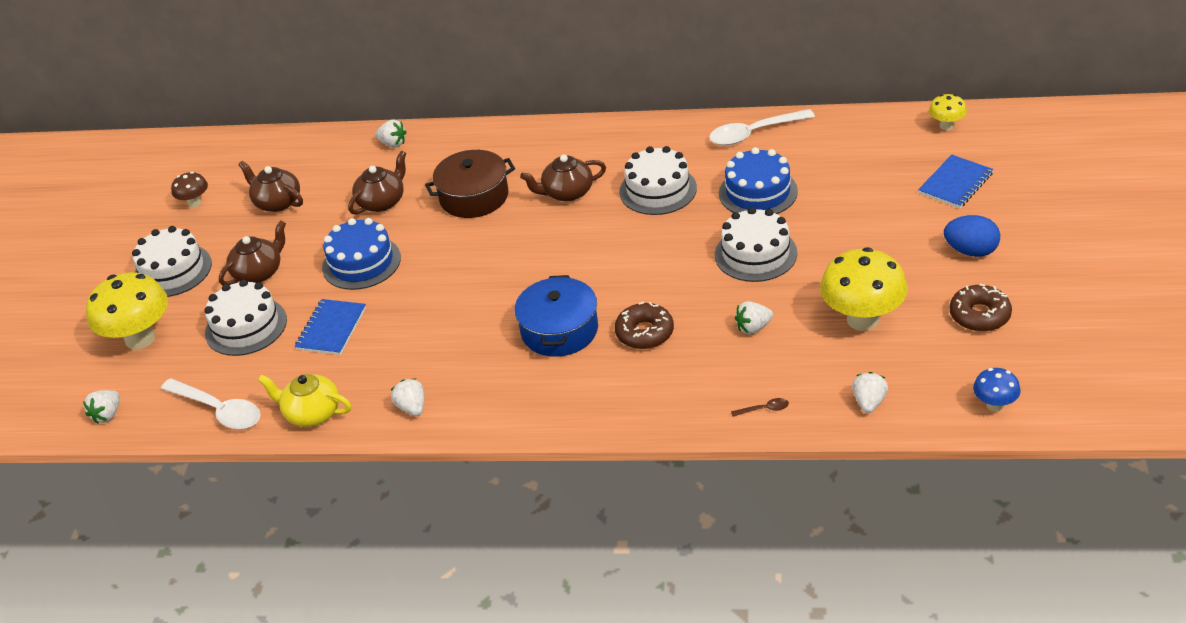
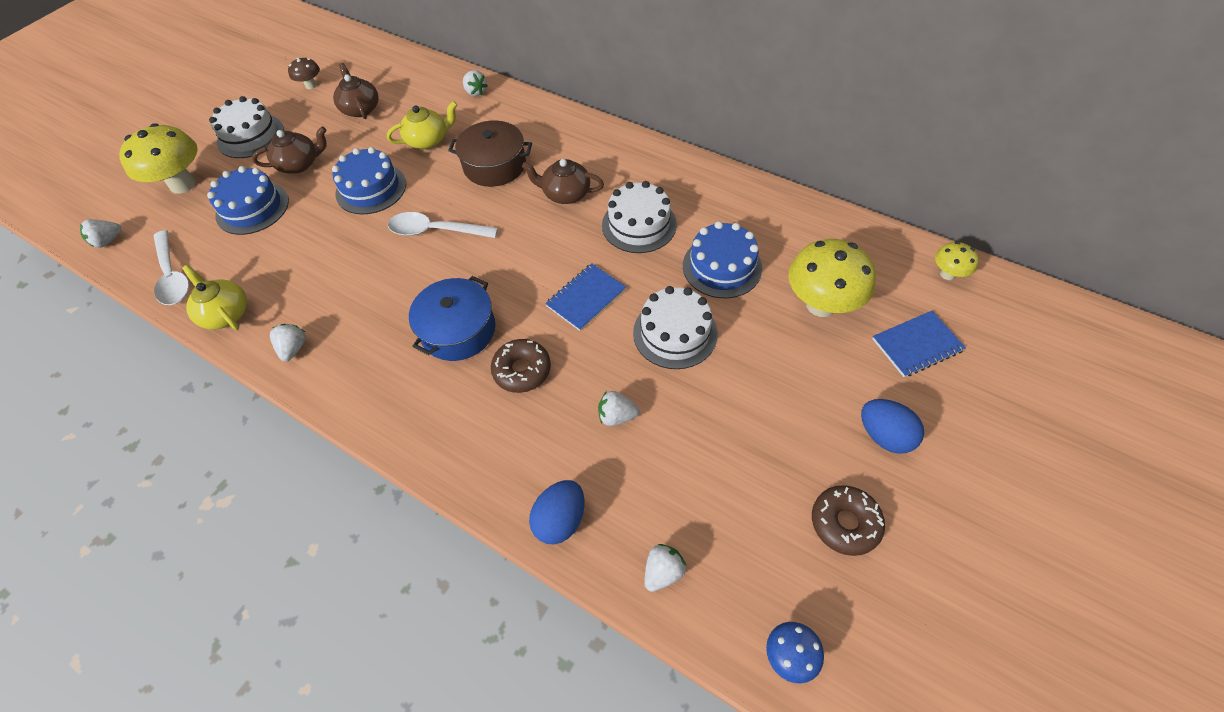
camera: 25 degrees right, 15 degrees up
(246, 326) = (252, 208): white cake -> blue cake
(331, 329) = (303, 240): blue notebook -> blue notebook (586, 298)
(382, 202) = (428, 140): brown teapot -> yellow teapot
(754, 133) = (760, 203): white spoon -> white spoon (436, 231)
(764, 409) = (560, 520): brown spoon -> blue egg
(862, 319) = (723, 462): yellow mushroom -> yellow mushroom (821, 304)

